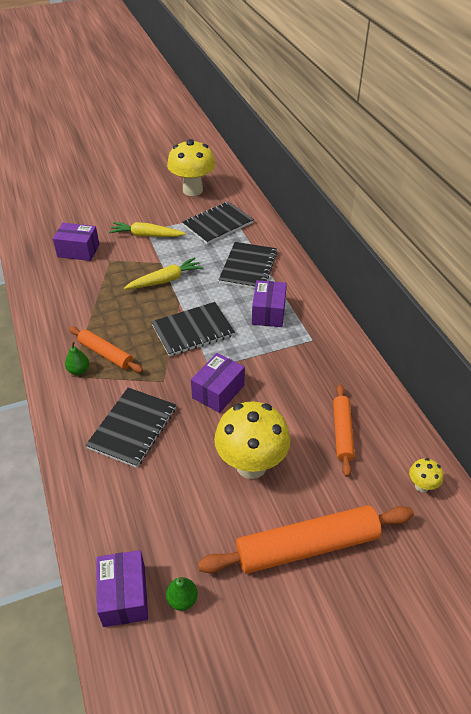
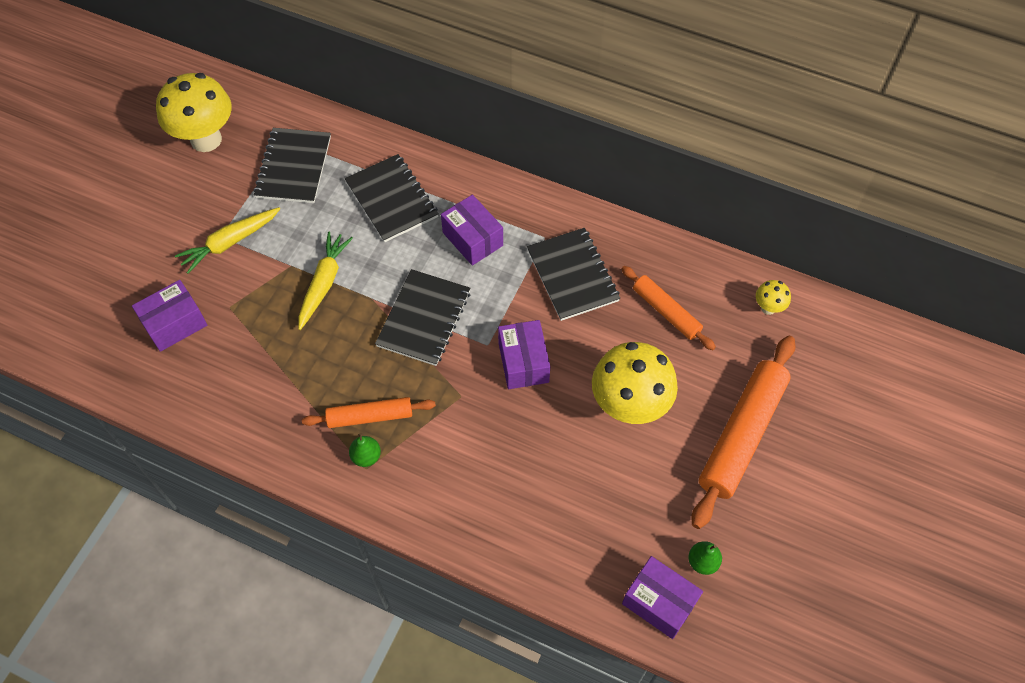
camera: 45 degrees left, 15 degrees up
(132, 428) = (491, 465): black notebook -> black notebook (572, 275)

